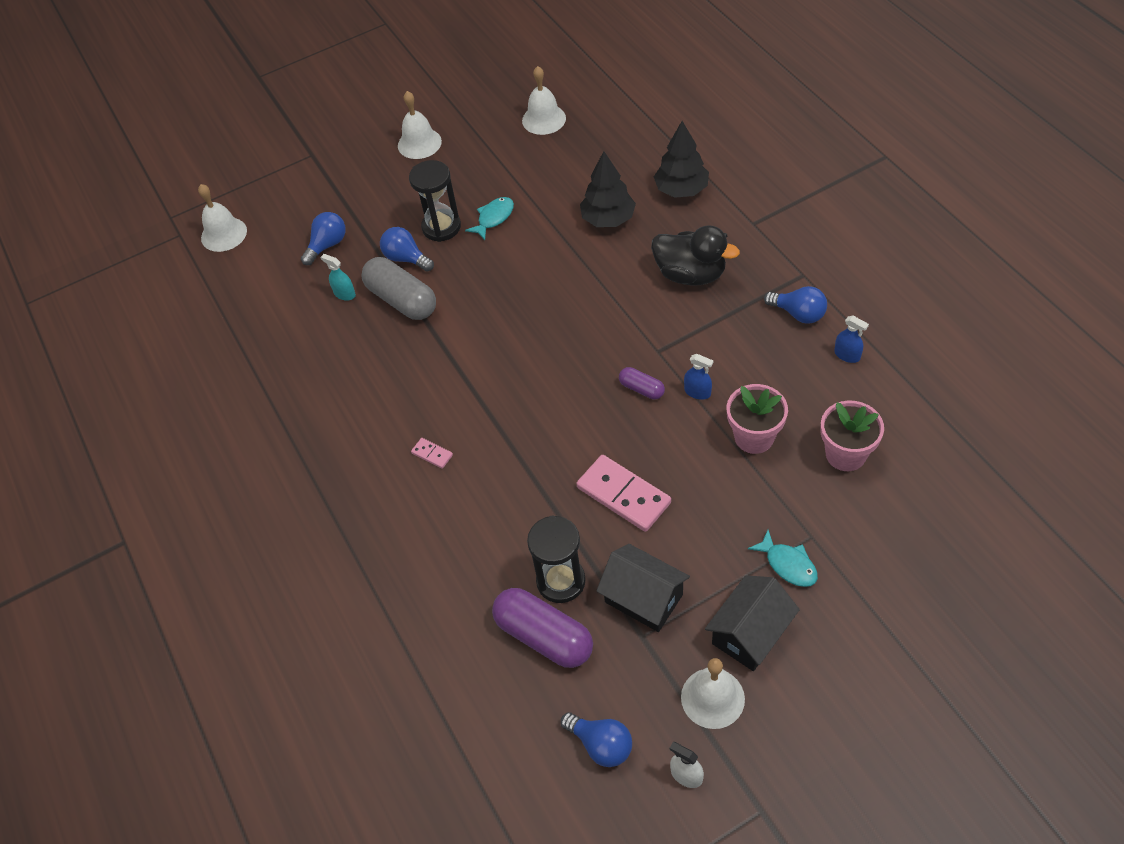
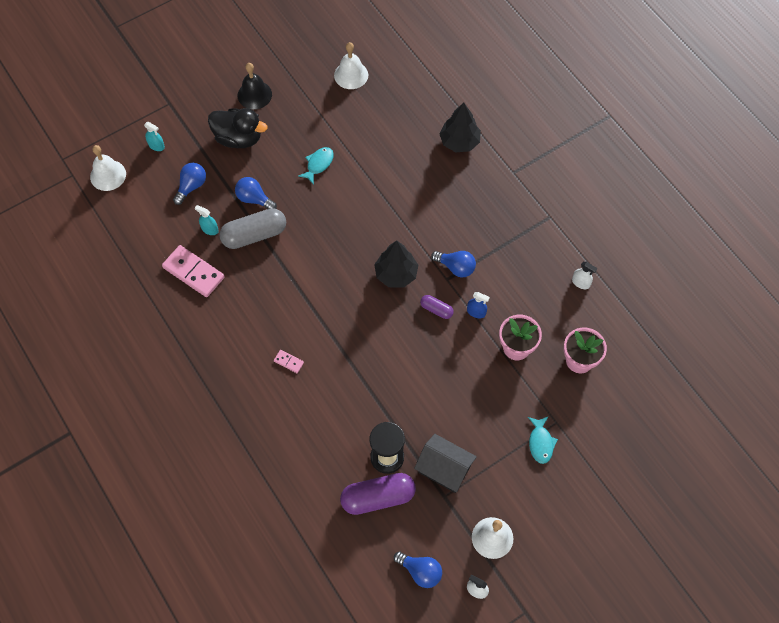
camera: 10 degrees left, 10 degrees up
(289, 201) = (156, 146): none -> turquoise spray bottle
(402, 300) = (254, 235): grey capsule -> grey capsule turned 60 degrees counterclockwise
(419, 143) = (254, 95): white bell -> black bell
(441, 227) = (279, 172): black hourglass -> none
(544, 636) = (378, 497): purple capsule -> purple capsule turned 45 degrees counterclockwise
(608, 219) = (405, 167): black tree -> black tree (396, 274)
(623, 495) = (427, 392): pink domino -> pink domino (193, 272)
(690, 274) = (468, 215): black duck -> black duck (238, 138)
(750, 633) = (516, 492): black house -> none
(788, 564) = (540, 443): turquoise fish -> turquoise fish turned 45 degrees clockwise
(798, 314) = (546, 249): blue light bulb -> blue light bulb (456, 267)
(847, 355) = (581, 283): blue spray bottle -> white spray bottle

